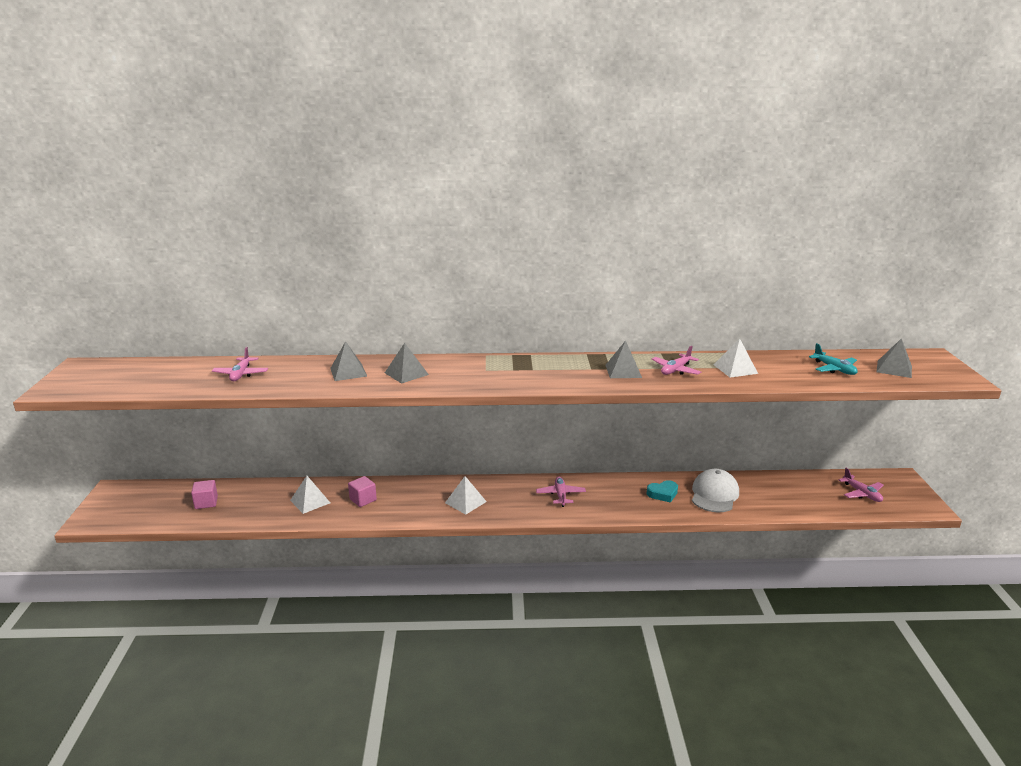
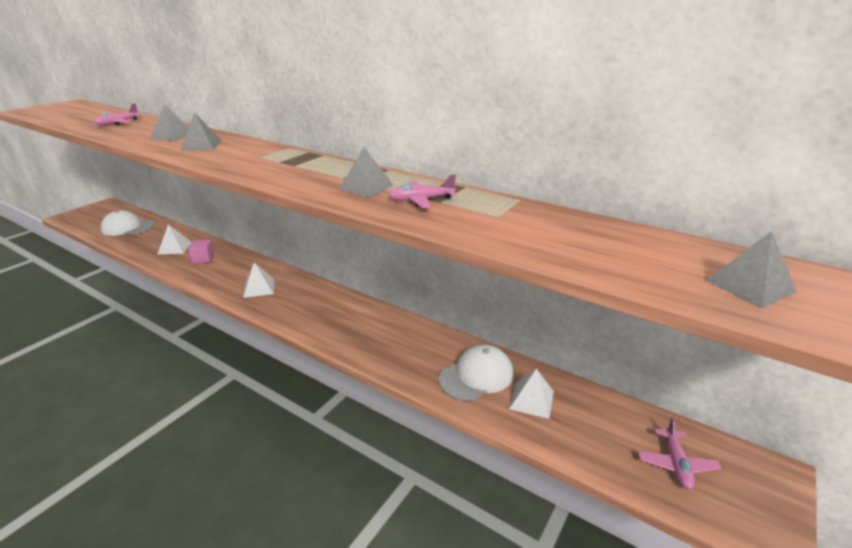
camera: 35 degrees right, 5 degrees up
(206, 502) = (128, 227): pink cube -> white cap
(560, 495) = (334, 313): pink plane -> none
(663, 494) = (424, 351): turquoise heart -> none
(735, 369) = (492, 217): white pyramid -> white pyramid (531, 400)
(834, 369) = (637, 256): turquoise plane -> none

